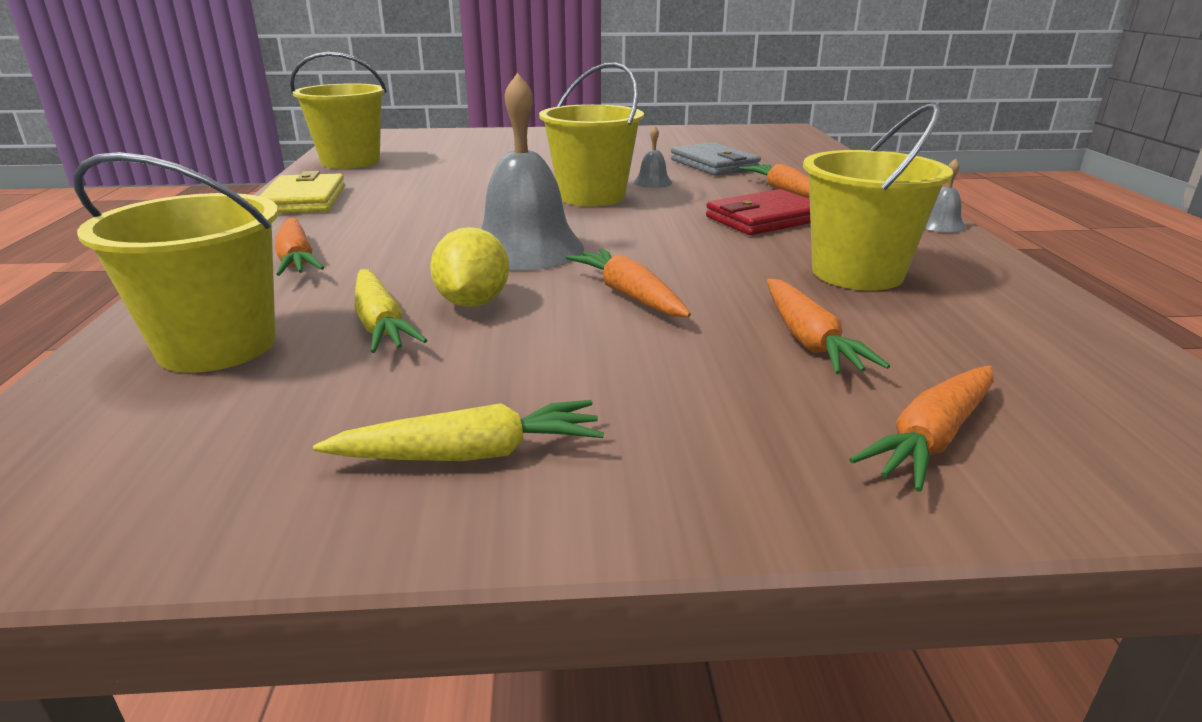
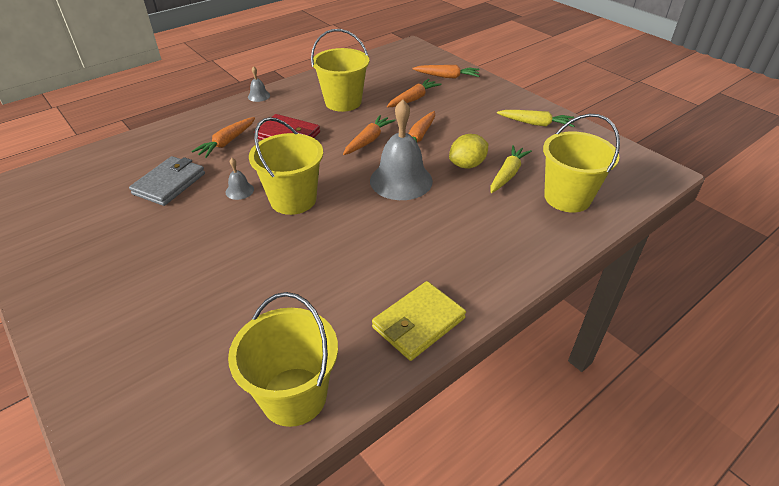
camera: 125 degrees left, 15 degrees up
(297, 259) = (494, 240): orange carrot -> orange carrot (368, 140)
(470, 454) = (535, 123): yellow carrot -> yellow carrot turned 150 degrees clockwise

